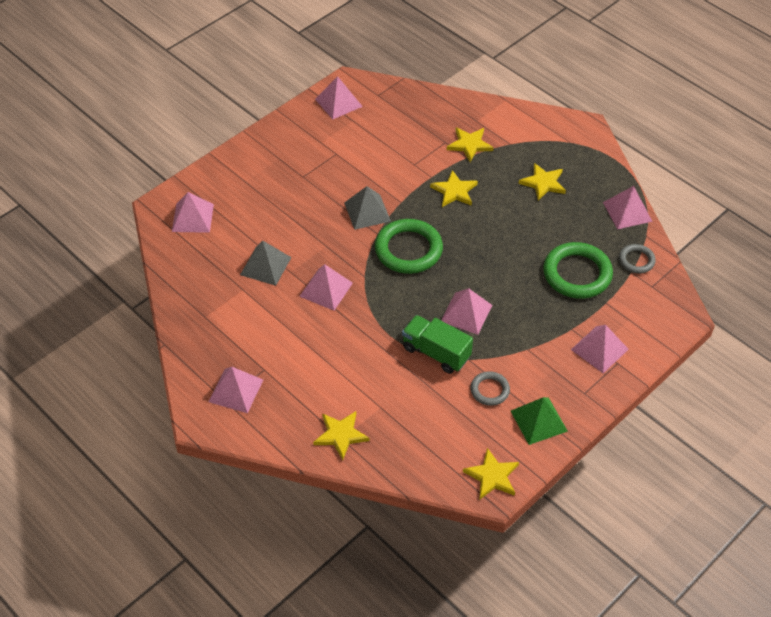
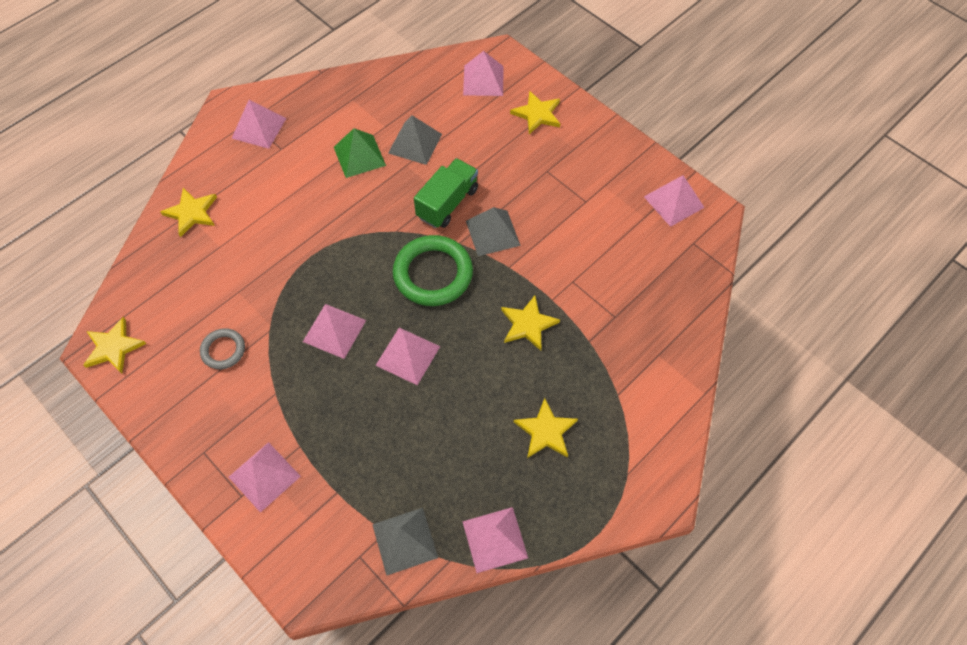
camera: 90 degrees right, 10 degrees up
(326, 289) = (379, 196): pink pyramid -> pink pyramid (408, 355)
(436, 353) = (282, 299): green truck -> green truck (447, 203)
(469, 145) = (611, 344): yellow star -> yellow star (537, 114)
(539, 421) = (174, 399): green pyramid -> green pyramid (359, 156)
(577, 274) = (386, 460): green ring -> none
(636, 260) = (405, 541): grey ring -> grey pyramid

